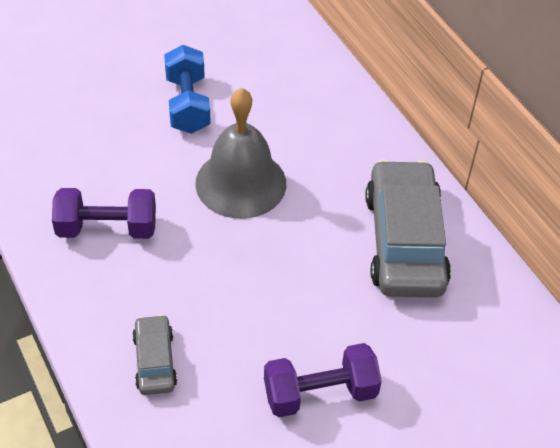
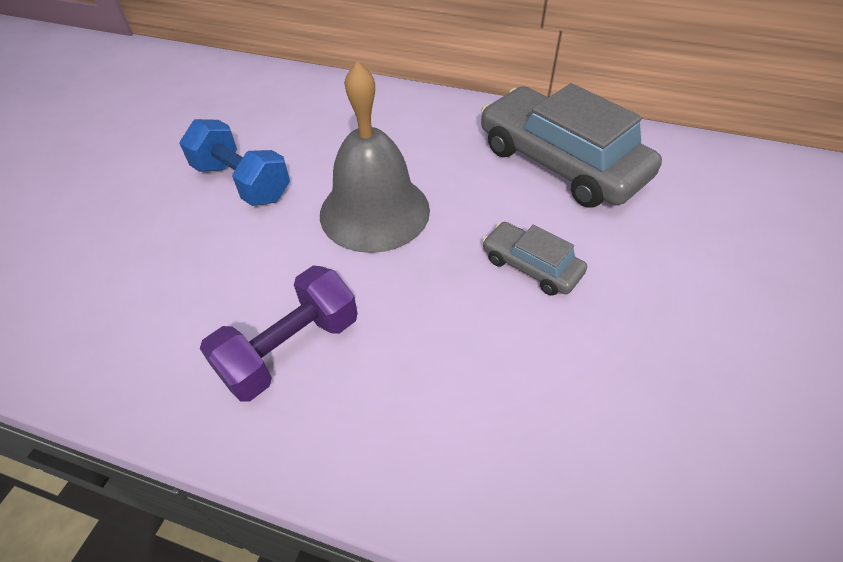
camera: 40 degrees left, 0 degrees up
(155, 361) = (511, 443): grey car -> grey car (531, 266)
(320, 393) = (682, 331): purple dumbbell -> none

